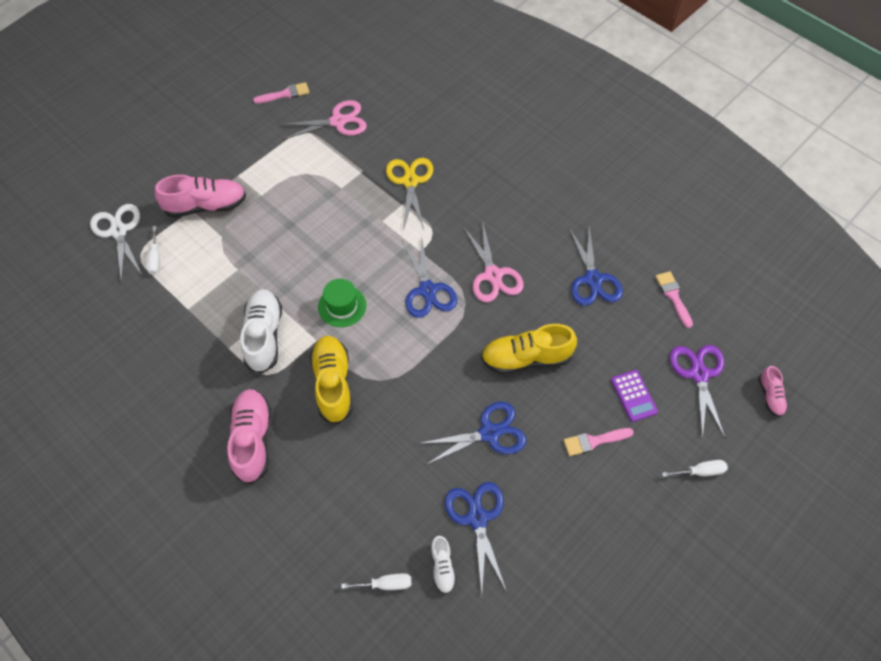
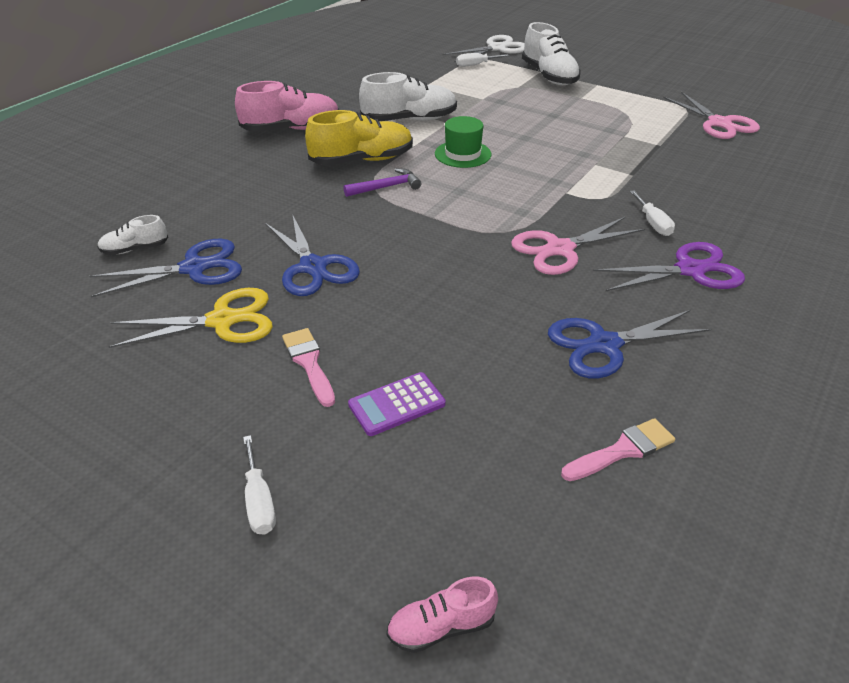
camera: 80 degrees right, 20 degrees down
(206, 206) = (549, 76): pink shoe -> white shoe
(285, 94) = (728, 92): pink brush -> none
(384, 370) = (386, 187): none -> purple hammer
(386, 584) = (123, 216): white screwdriver -> white screwdriver (653, 223)
(410, 181) = (669, 175): yellow scissors -> yellow scissors (222, 320)
(427, 290) = (510, 203): blue scissors -> none
(526, 358) = (434, 288): yellow shoe -> none
(699, 374) = (462, 494): purple scissors -> purple scissors (690, 270)

